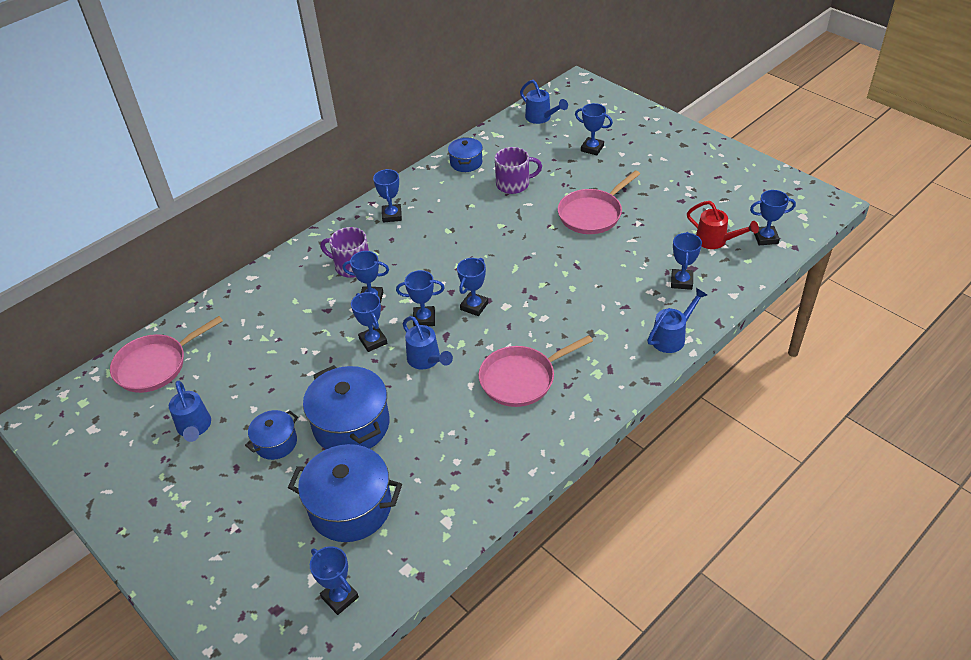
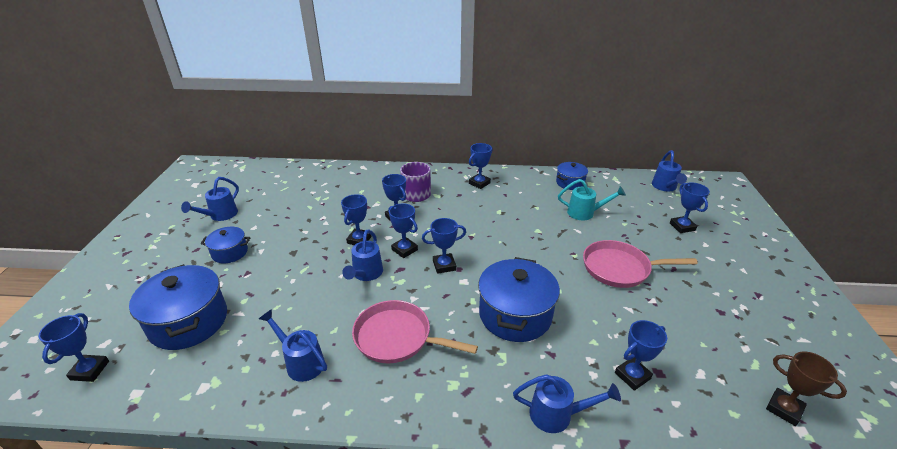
camera: 45 degrees right, 10 degrees down
(155, 365) = (260, 176): pink pan -> none
(351, 425) = (271, 275): blue pot -> blue pot (515, 315)
(484, 448) = (301, 362): none -> blue watering can
(514, 184) = (585, 213): purple mug -> turquoise watering can
(715, 241) = (716, 369): red watering can -> none
(765, 238) = (784, 409): blue trophy -> brown trophy

